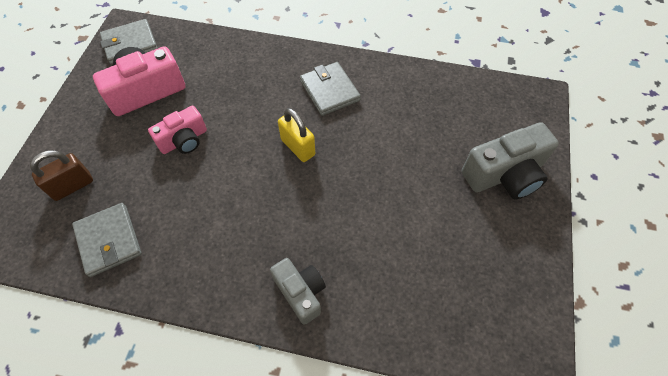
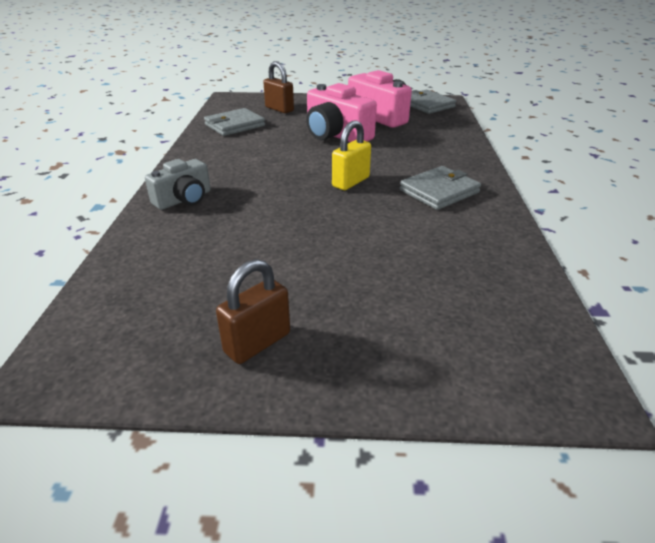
camera: 80 degrees right, 25 degrees down
(184, 140) = (336, 135): pink camera -> pink camera, size x1.57
(505, 175) = (370, 340): grey camera -> none
(507, 236) = (257, 343): none -> brown padlock

